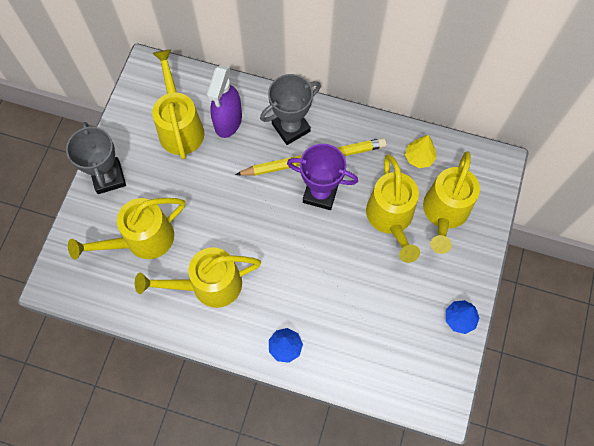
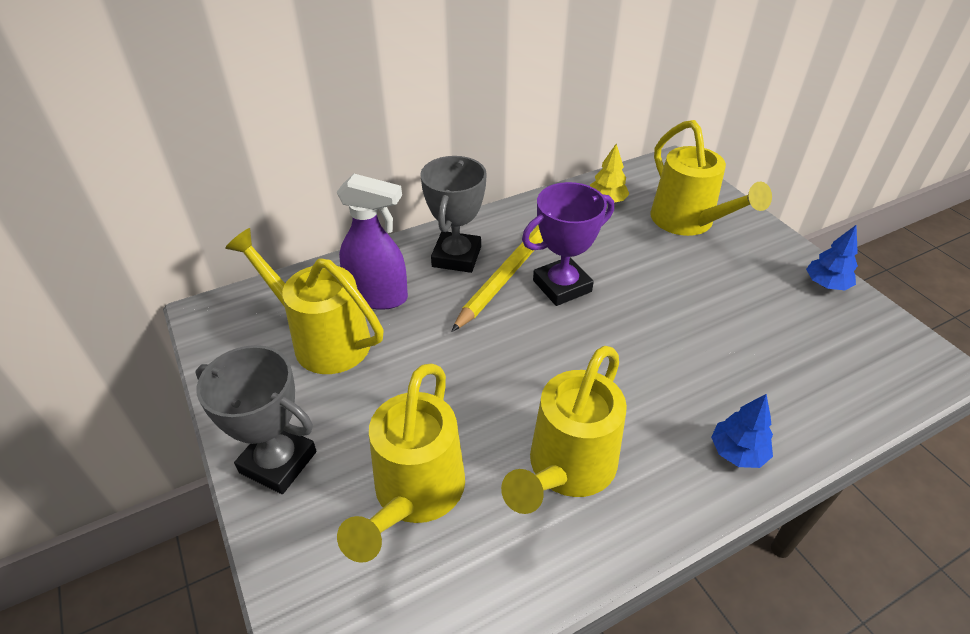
camera: 45 degrees left, 25 degrees down
(228, 121) = (378, 296): purple spray bottle -> purple spray bottle turned 45 degrees counterclockwise
(391, 219) = (654, 258): yellow watering can -> none

